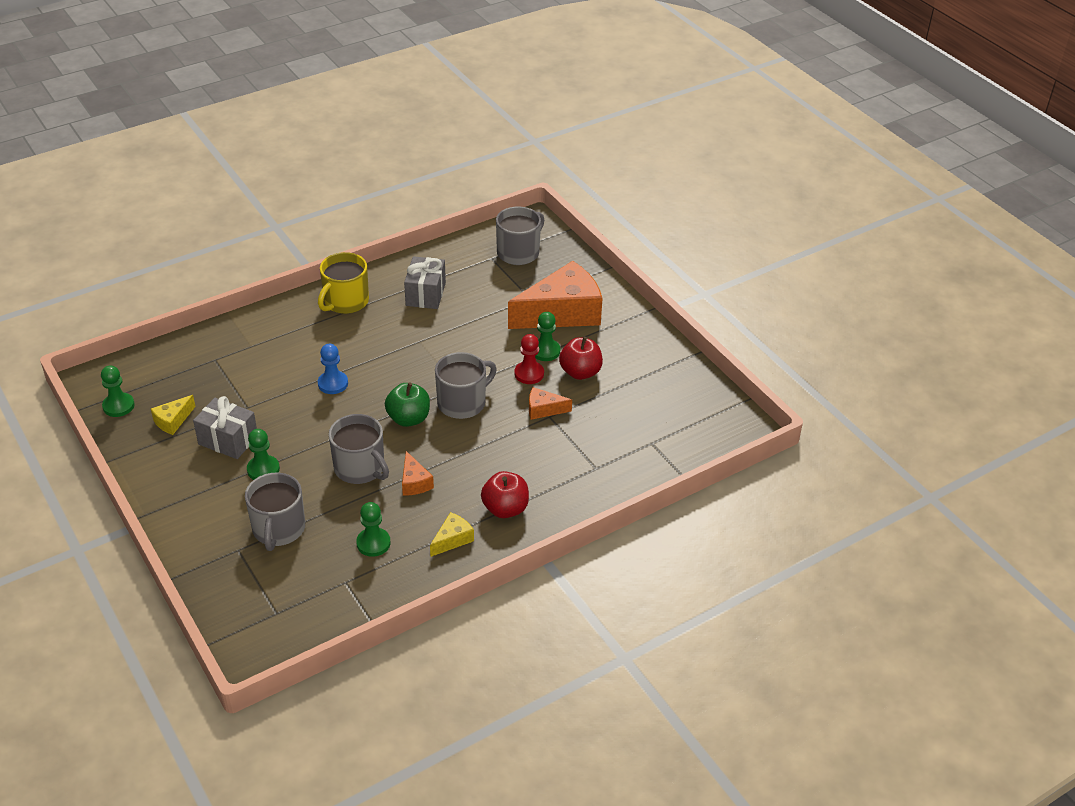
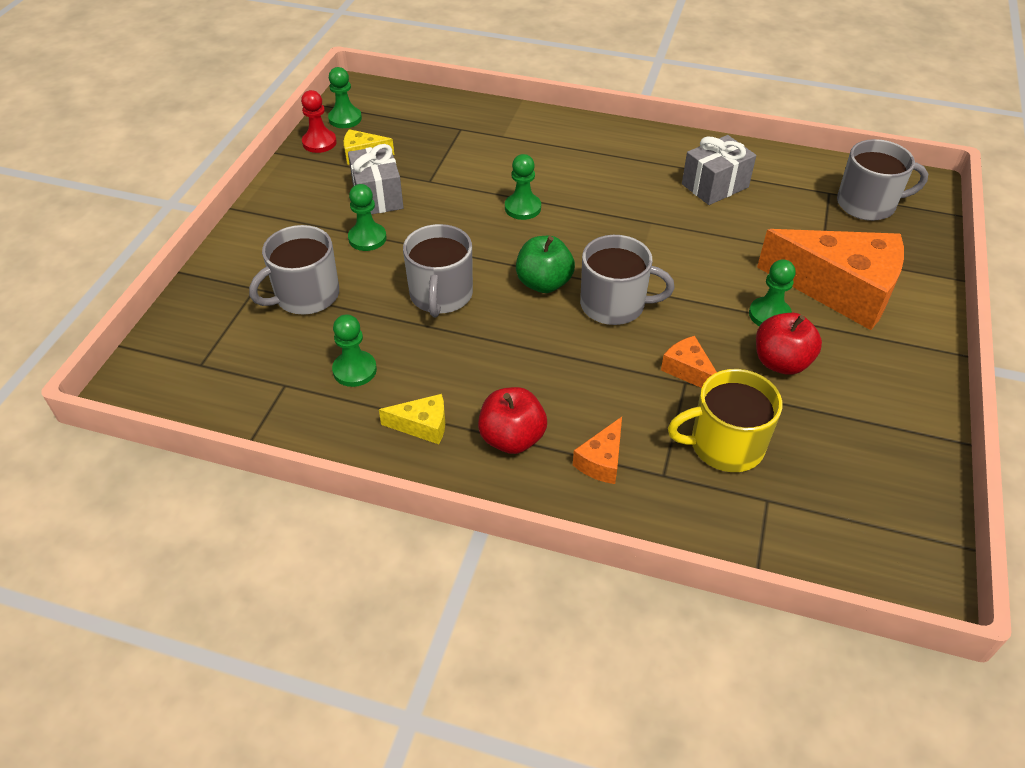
camera: 50 degrees right, 5 degrees up
(333, 383) = (522, 208): blue pawn -> green pawn
(345, 301) = (631, 148): yellow mug -> yellow mug (725, 445)
(414, 482) = (467, 344): orange cheese -> orange cheese (601, 461)
(529, 374) = (720, 324): red pawn -> red pawn (319, 142)

